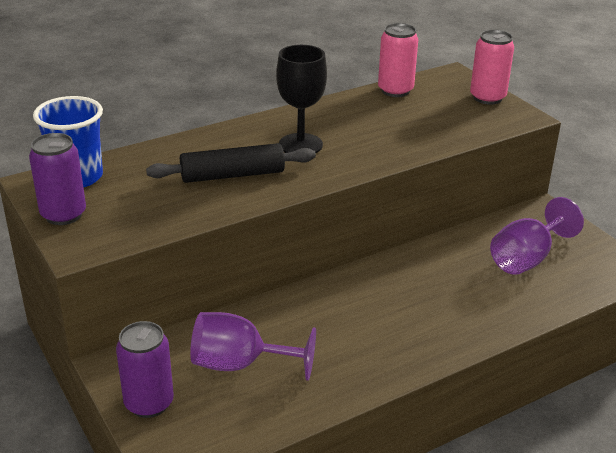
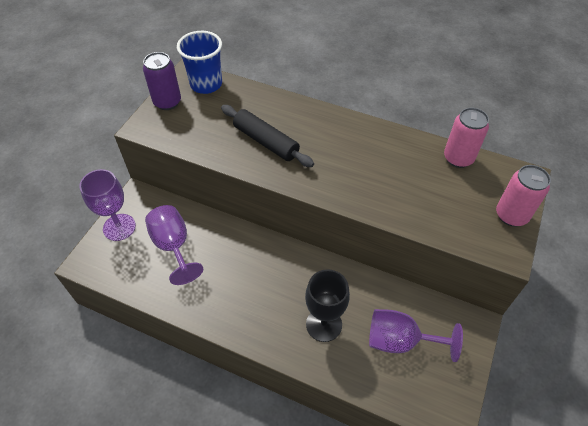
camera: 55 degrees right, 20 degrees up
(149, 403) = (119, 227): purple can -> purple goblet
(300, 145) = (331, 151): black goblet -> black goblet (324, 324)

